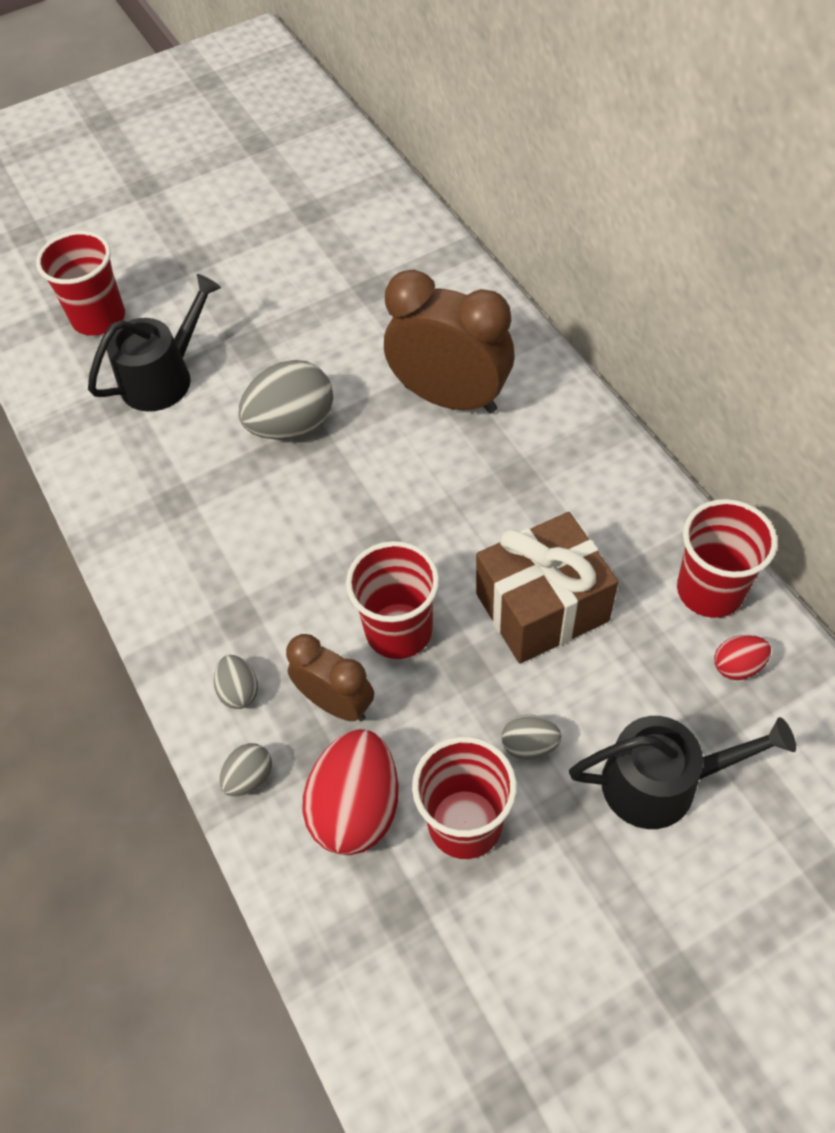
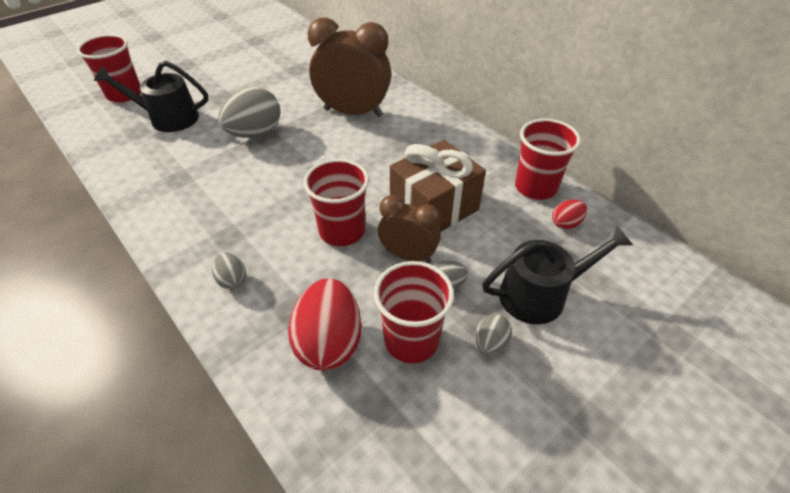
camera: 15 degrees left, 10 degrees down
(163, 377) = (168, 118): black watering can -> black watering can turned 120 degrees counterclockwise
(249, 778) = (244, 334): grey egg -> grey egg (490, 343)
(336, 703) = (304, 278): brown clock -> brown clock (408, 255)

